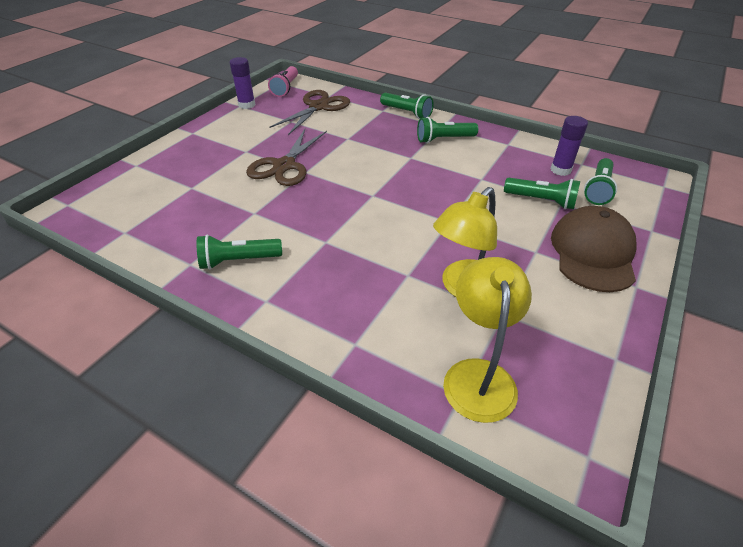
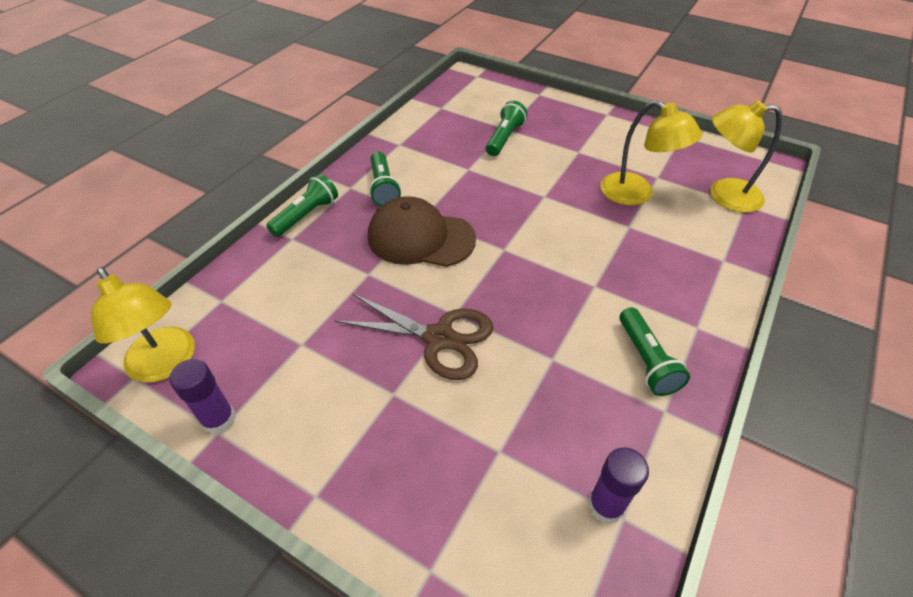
camera: 90 degrees left, 5 degrees up
(286, 88) = (166, 364): pink flashlight -> yellow lamp
(318, 107) = (260, 311): brown scissors -> none
(560, 170) = (452, 120): purple glue stick -> purple glue stick (605, 505)
(593, 253) = (573, 125): brown cap -> brown cap (420, 238)
(598, 190) = (484, 106): green flashlight -> none

